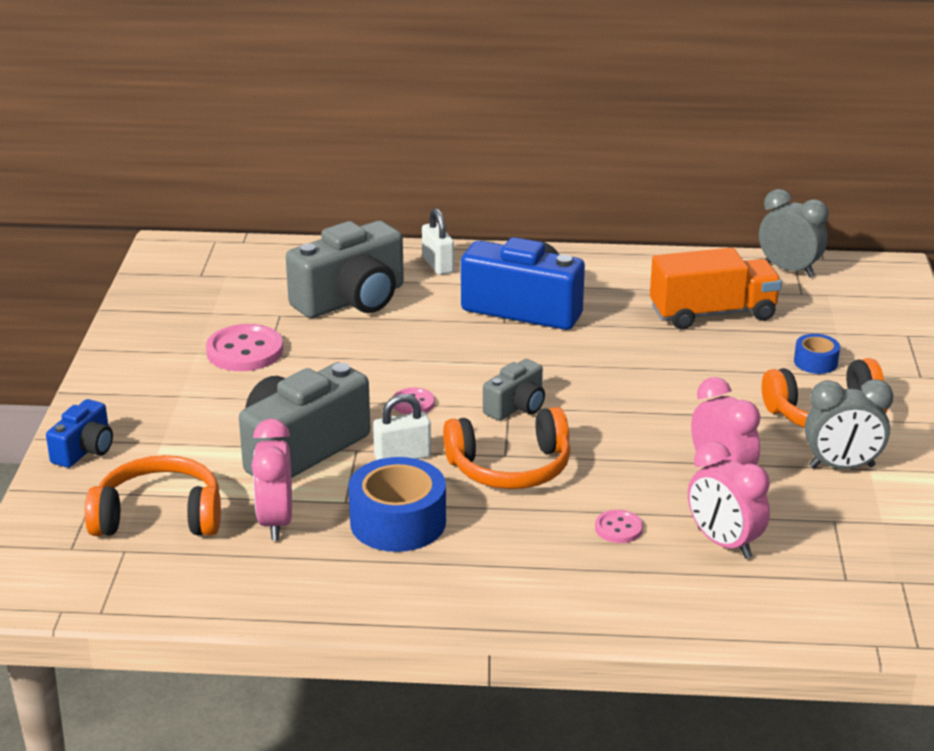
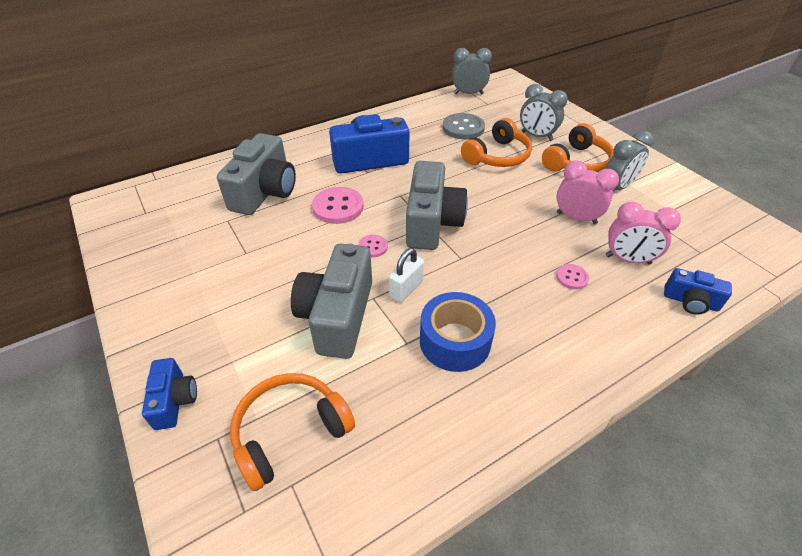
camera: 35 degrees left, 15 degrees up
(245, 351) = (227, 256): pink button -> pink button (338, 207)
(276, 522) = (379, 387): pink clock -> none
(438, 265) = (294, 151): white padlock -> none
(510, 467) = (473, 265): orange headphones -> orange headphones (497, 156)
(516, 406) = (432, 222): grey camera -> grey camera, size x1.91
(713, 314) = (463, 128): orange truck -> grey button
(740, 613) = (690, 302): none -> blue camera
(815, 362) = (536, 136): blue tape -> grey clock

